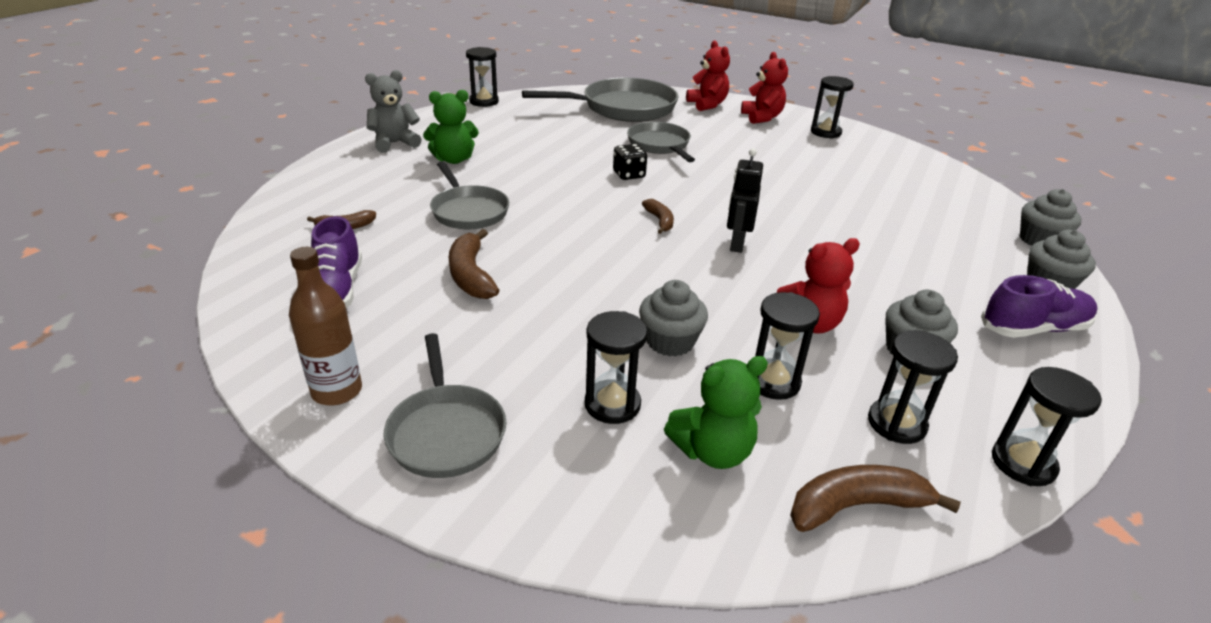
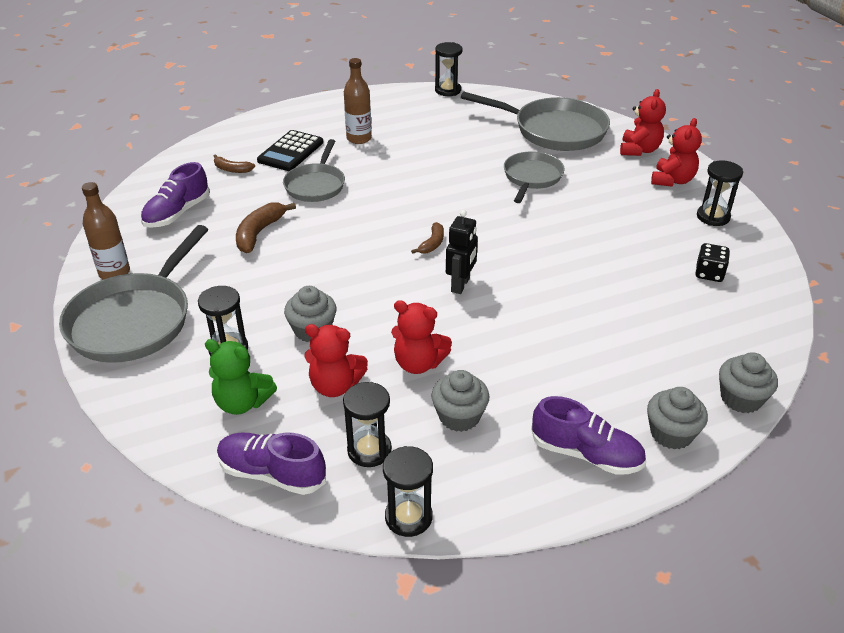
camera: 40 degrees right, 5 degrees up
(394, 143) = (337, 111): grey teddy bear -> none
(394, 191) = (291, 152): none -> black calculator
(446, 431) = (135, 320): grey pan -> grey pan, size x1.63
(454, 159) = (359, 138): green teddy bear -> brown bottle
(629, 175) = (466, 196): black dice -> black dice (709, 274)
(736, 244) = (461, 285): black robot -> black robot turned 150 degrees clockwise
(773, 382) = (335, 386): black hourglass -> red teddy bear
(856, 506) = (272, 474): brown banana -> purple shoe

